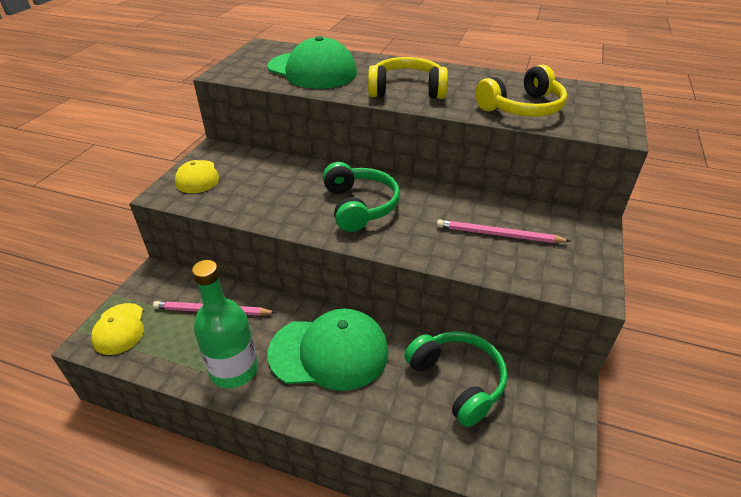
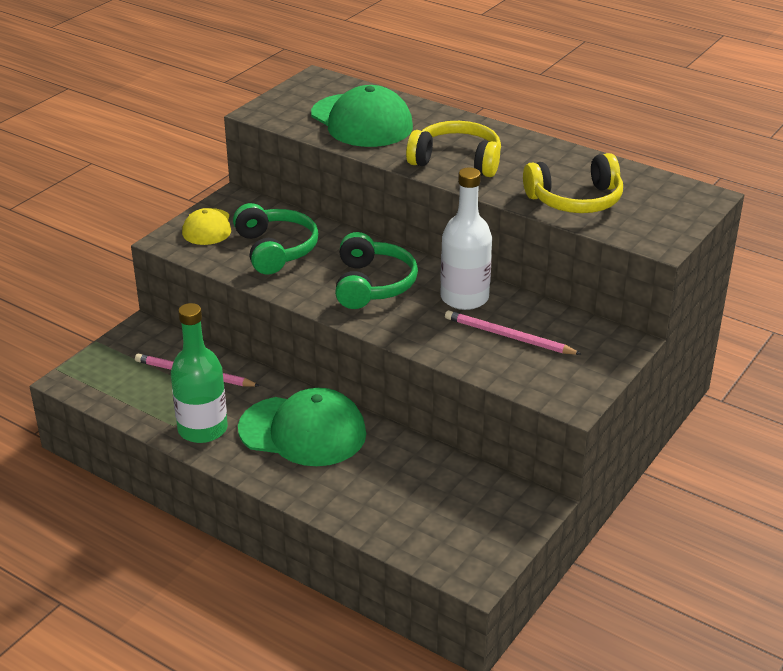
camera: 15 degrees right, 5 degrees down
(119, 329) = (98, 374): yellow cap -> none
(442, 205) = (464, 298): none -> white bottle
(457, 380) = (424, 478): green headphones -> green headphones (276, 250)

